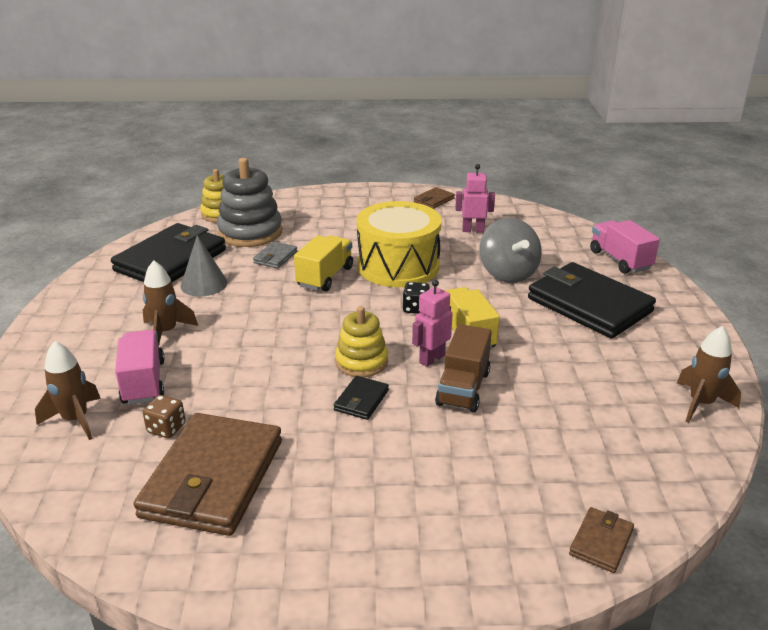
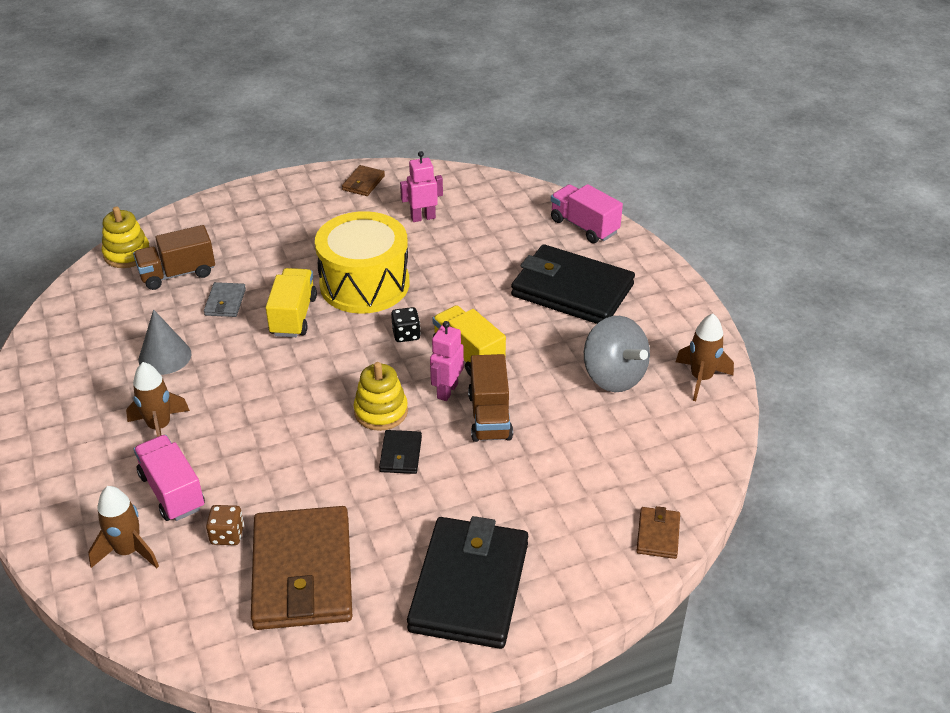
camera: 20 degrees left, 10 degrees up
(171, 260) = (107, 333): black wallet -> black wallet (469, 586)
(250, 232) = (177, 274): grey stacking toy -> brown truck
(507, 273) = (480, 268): grey spinning top -> grey spinning top (613, 376)

